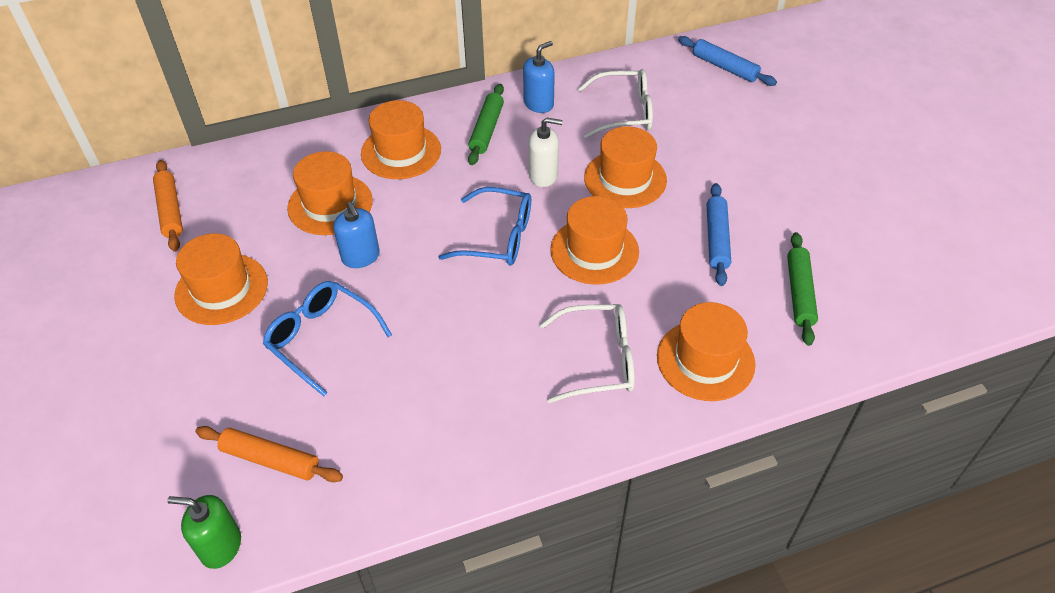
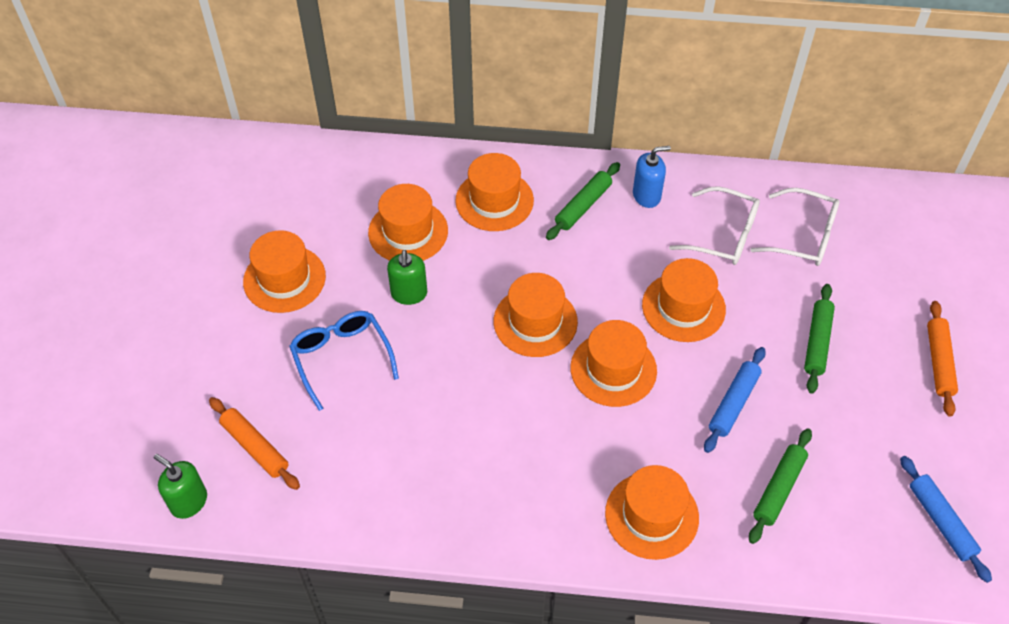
camera: 25 degrees right, 5 degrees up
(170, 210) = (276, 187): orange rolling pin -> orange rolling pin (939, 362)
(361, 257) = (409, 294): blue soap dispenser -> green soap dispenser
(498, 237) = (535, 321): blue glasses -> orange hat
(543, 175) = (609, 274): white soap dispenser -> none
(598, 360) = (558, 475): white glasses -> white glasses (803, 236)
(724, 67) = (856, 221): blue rolling pin -> blue rolling pin (941, 522)
(754, 166) = (817, 342): none -> green rolling pin

